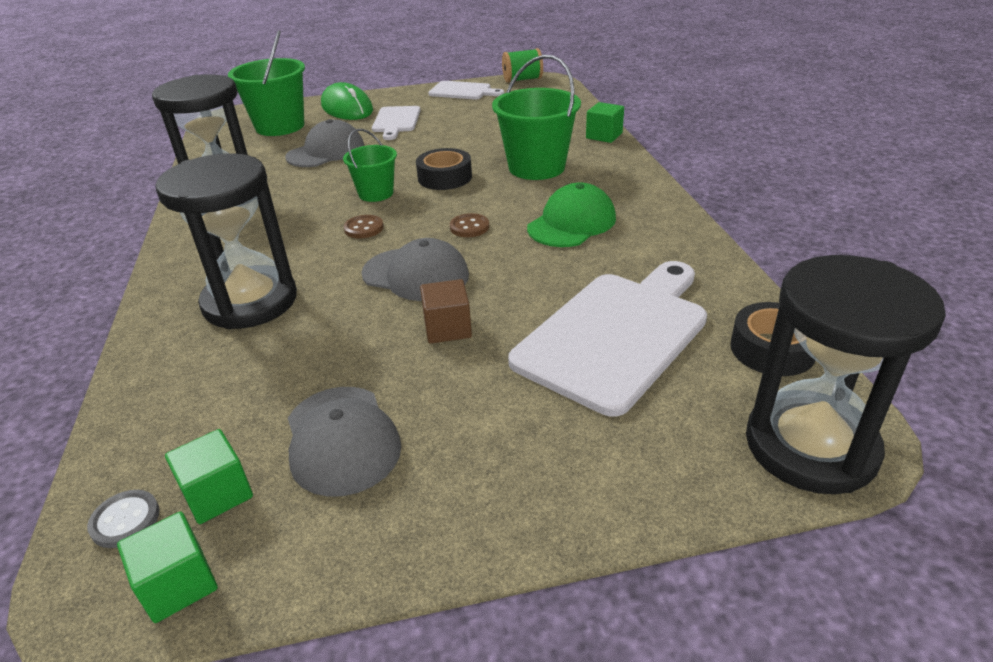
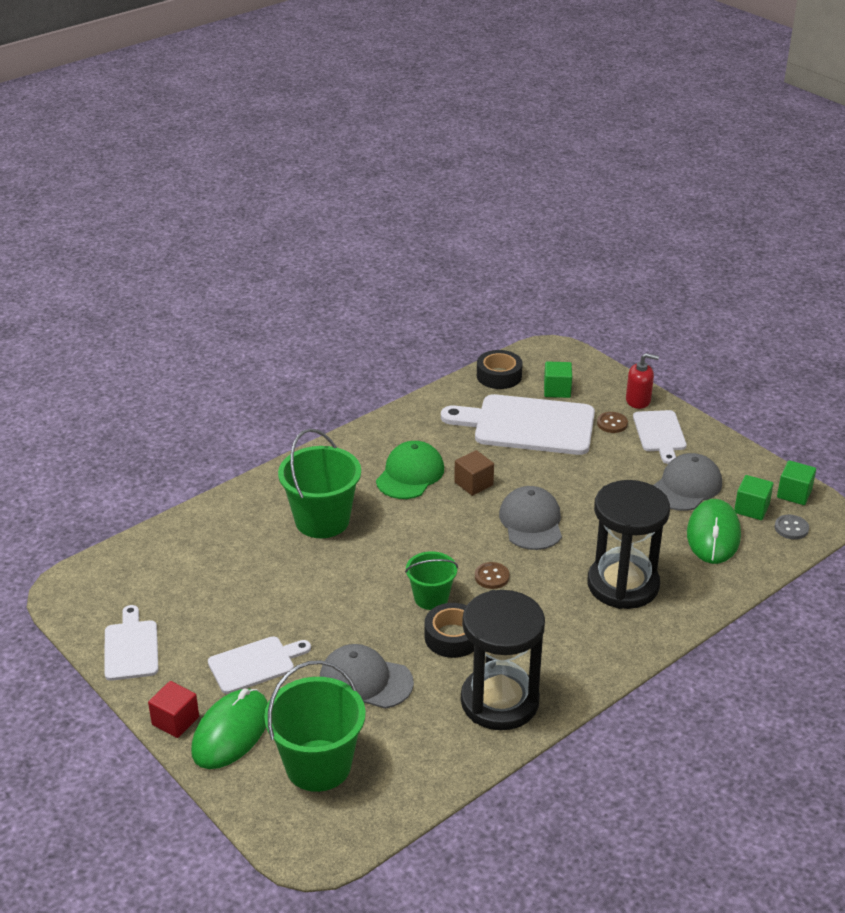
camera: 120 degrees left, 0 degrees up
(224, 416) = (713, 535): none -> green mouse
(380, 96) = (175, 721): none -> red cube
(445, 177) = (374, 568): black tape -> black tape (452, 637)
(447, 328) = (574, 486): brown cube -> brown cube (473, 484)
(469, 227) = (450, 521): brown button -> brown button (612, 423)
(495, 475) = (660, 434): none -> white cutting board
(522, 80) = (70, 609): green spool -> none
(572, 223) = (410, 474): green cap -> green cap turned 105 degrees clockwise
(604, 136) = (228, 500): green cube -> green cube (557, 390)
(615, 494) = (638, 400): none -> red soap dispenser
(810, 446) = (563, 359): black hourglass -> none

